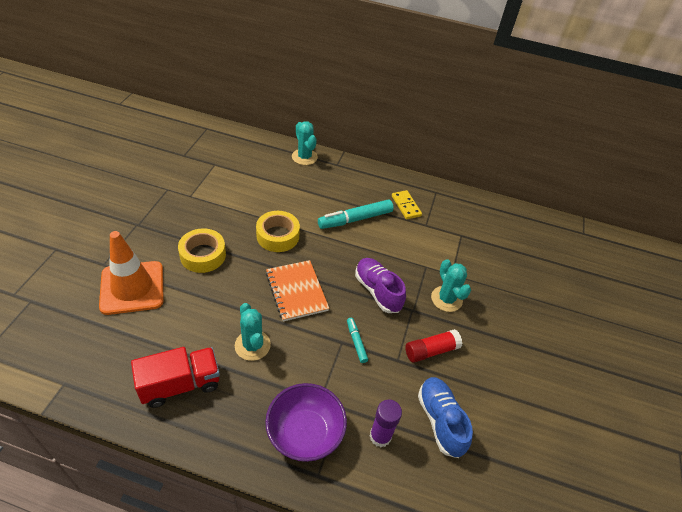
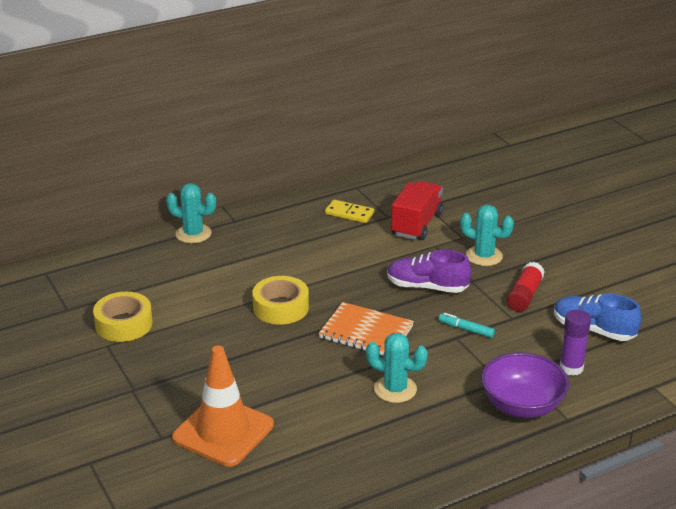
camera: 40 degrees left, 15 degrees down
(180, 384) = (385, 453): red truck -> red truck (416, 224)
(203, 255) = (241, 366): yellow tape -> yellow tape (124, 324)
(355, 219) = (324, 251): turquoise marker -> none

